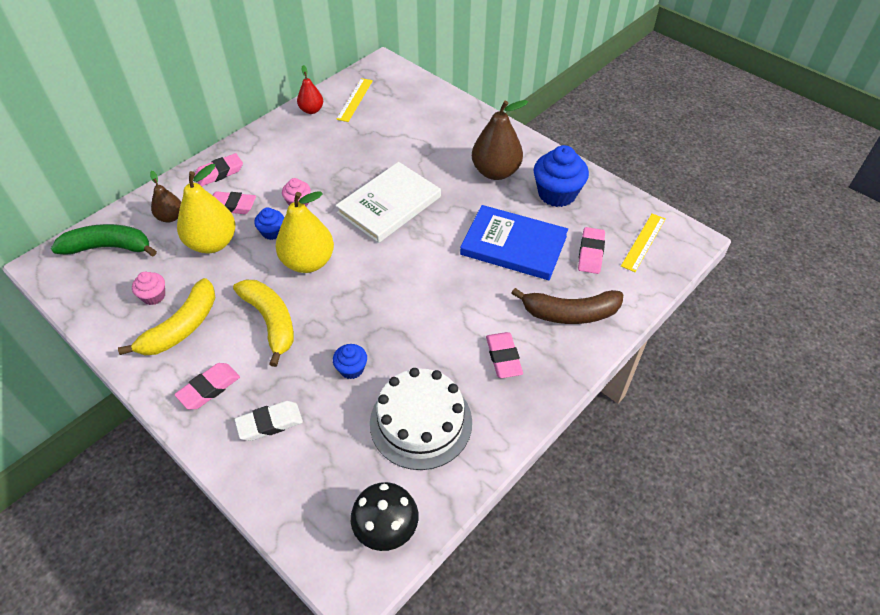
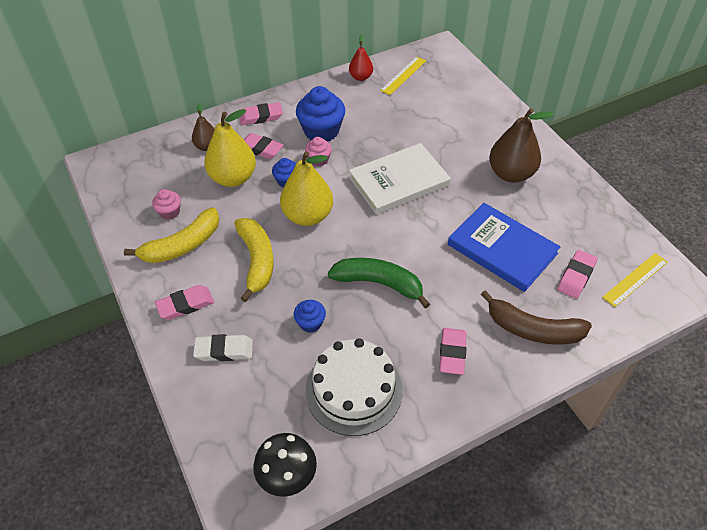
camera: 20 degrees right, 0 degrees up
(109, 247) = (149, 160): green banana -> green banana (379, 283)
(557, 194) = (564, 209): blue cupcake -> blue cupcake (321, 131)

